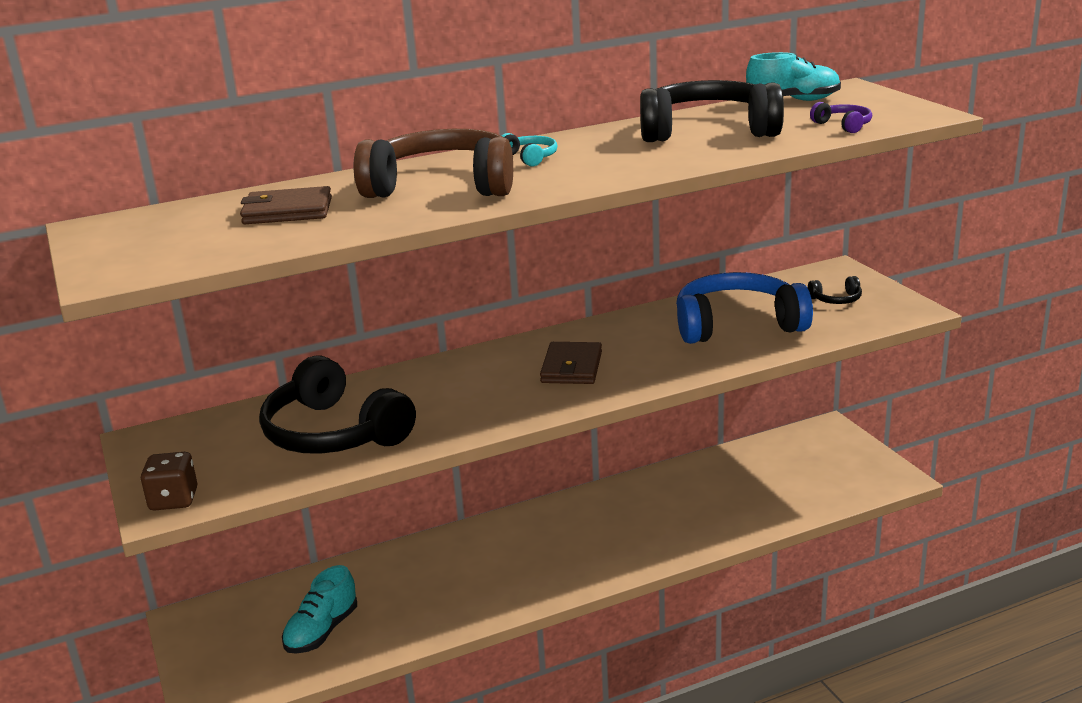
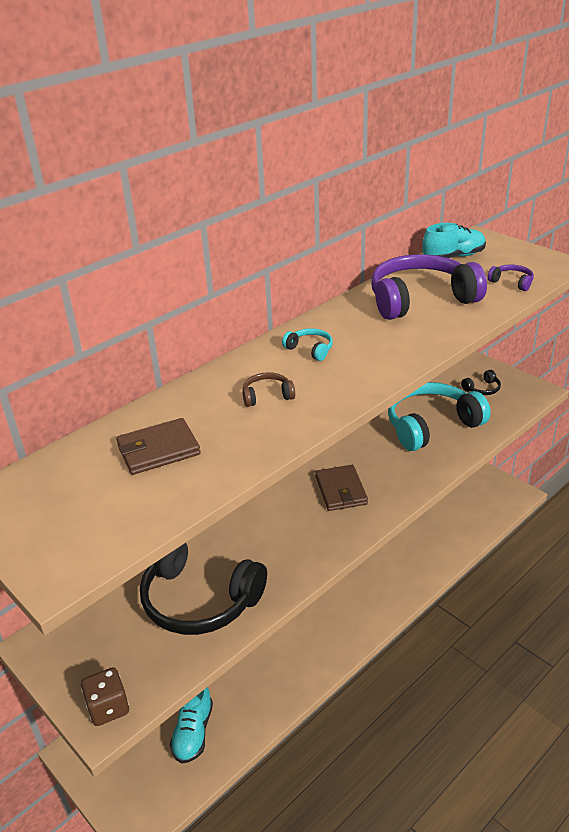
camera: 20 degrees left, 10 degrees up
(442, 186) = (267, 396): brown headphones -> brown headphones, size x0.41
(708, 131) = (420, 300): black headphones -> purple headphones
(737, 325) = (431, 425): blue headphones -> turquoise headphones

